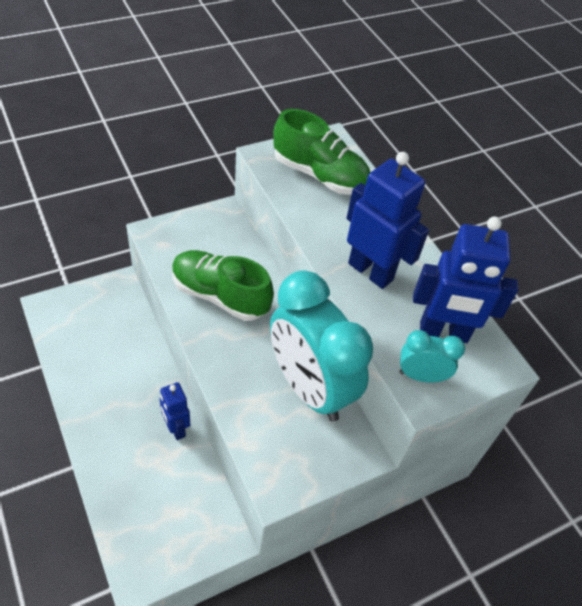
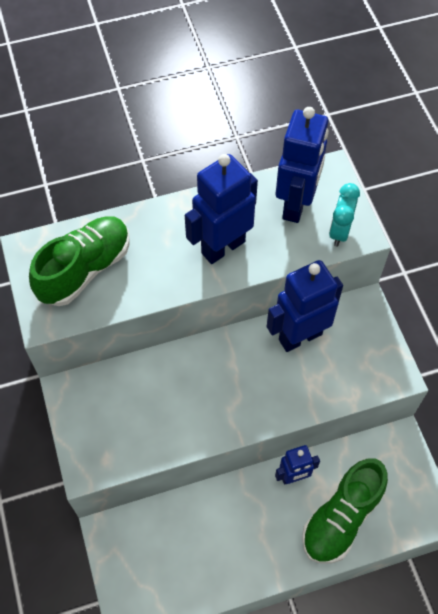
camera: 75 degrees left, 10 degrees up
(220, 296) = (186, 404): green shoe -> green shoe (341, 517)
(309, 387) = (300, 336): turquoise clock -> blue robot

